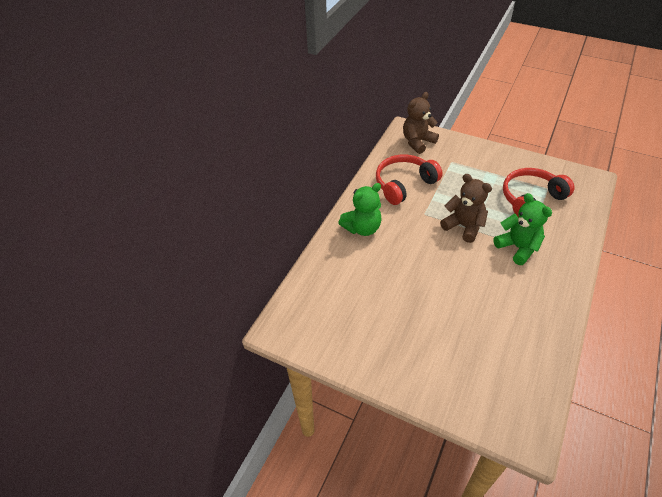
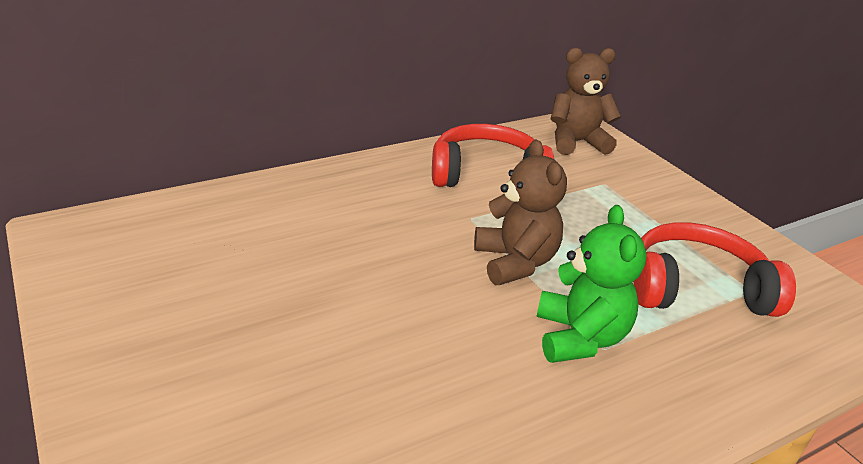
camera: 30 degrees right, 15 degrees down
(362, 228) = (350, 189): green teddy bear -> none

